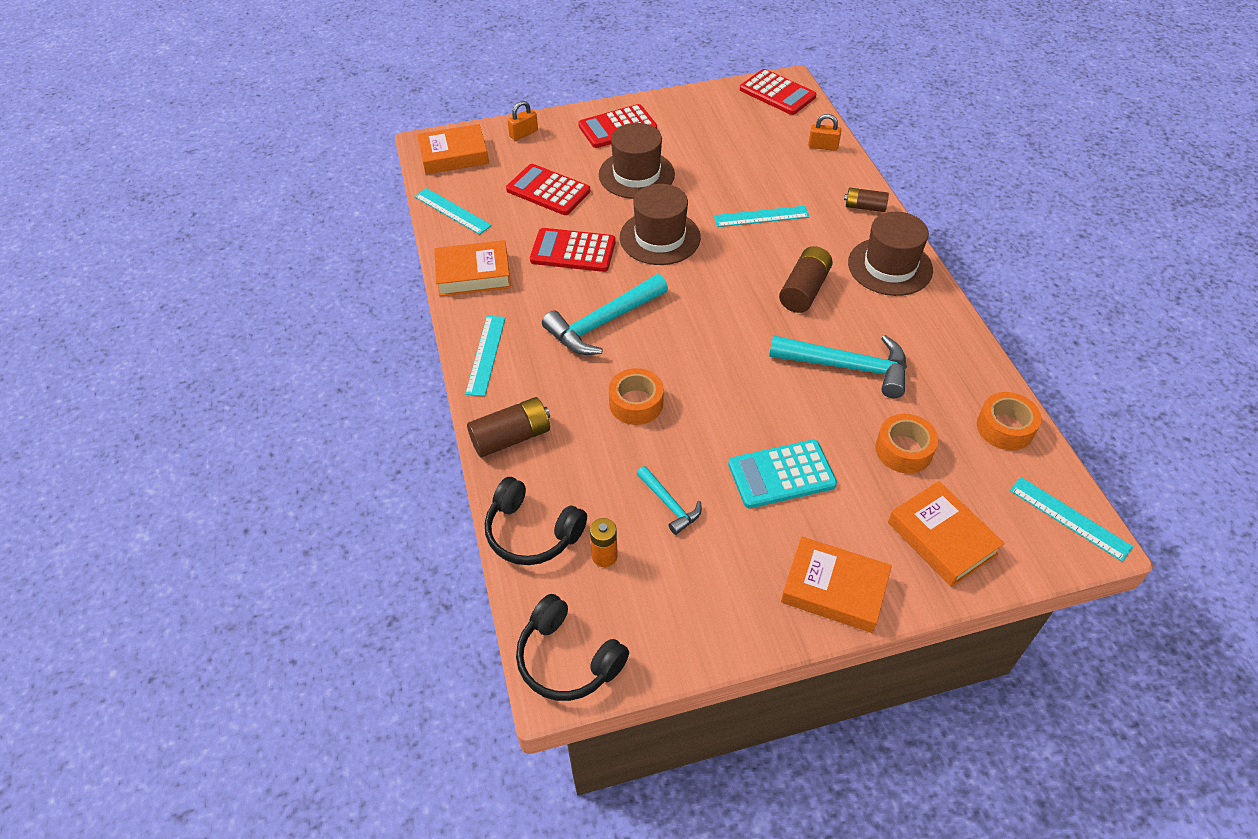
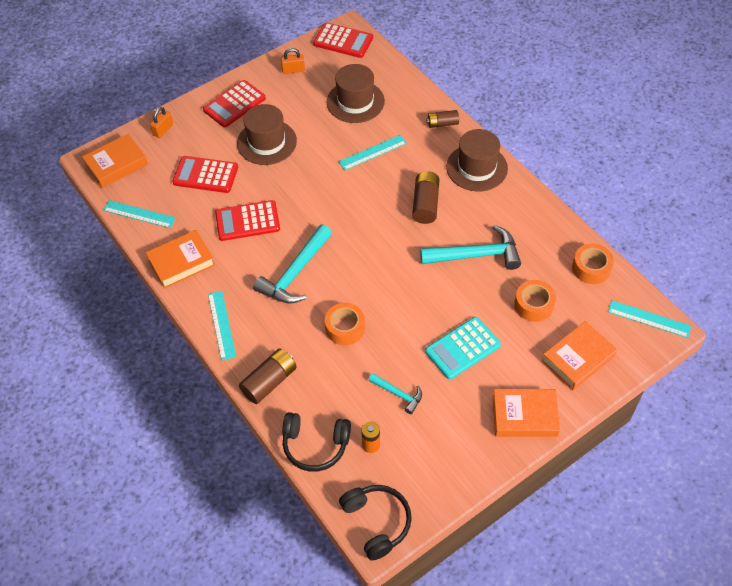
camera: 20 degrees left, 5 degrees up
(567, 659) = (377, 522): black headphones -> black headphones turned 135 degrees counterclockwise
(660, 237) = (306, 191): brown hat -> brown hat (355, 101)
(823, 146) = (394, 80): orange padlock -> orange padlock (293, 70)
(942, 538) = (578, 359): orange book -> orange book turned 75 degrees counterclockwise

